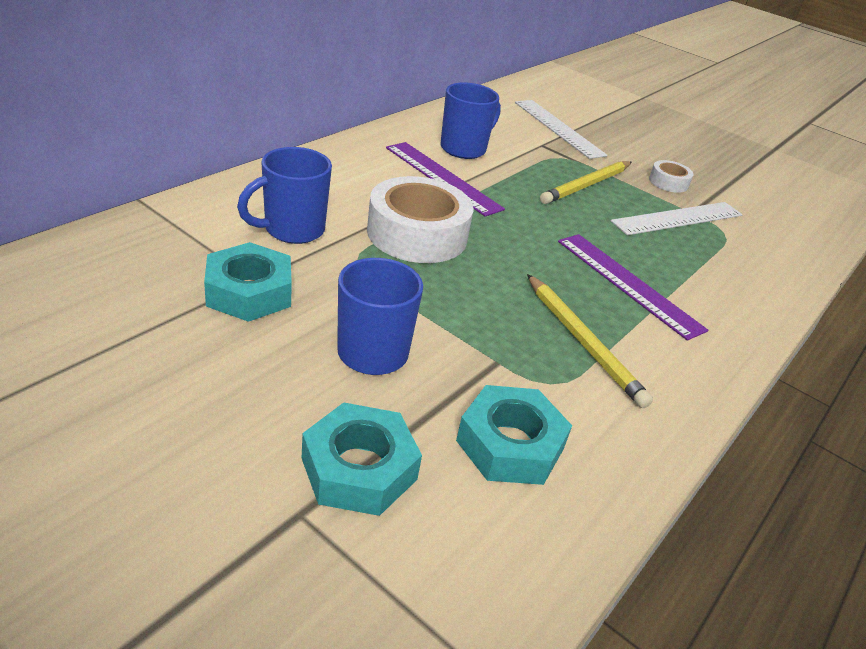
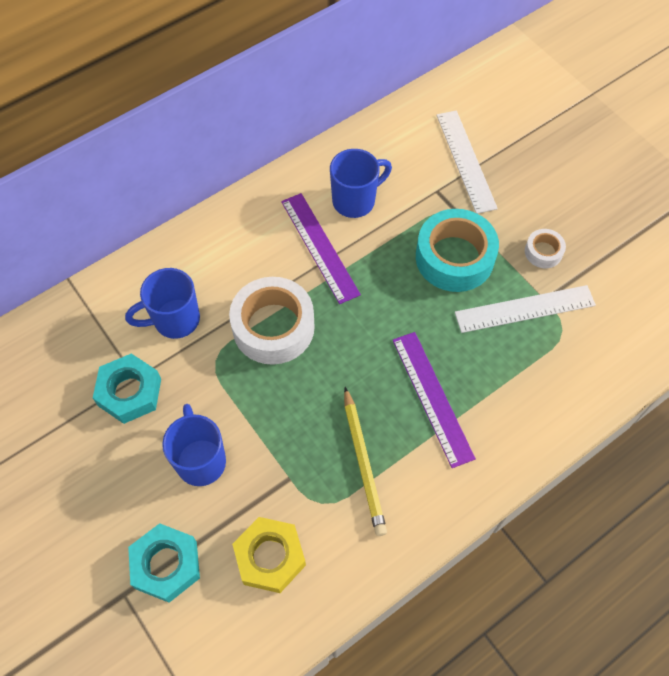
camera: 20 degrees right, 25 degrees up
(510, 444) = (270, 557): turquoise nut -> yellow nut
(586, 185) = (454, 257): yellow pencil -> turquoise tape

